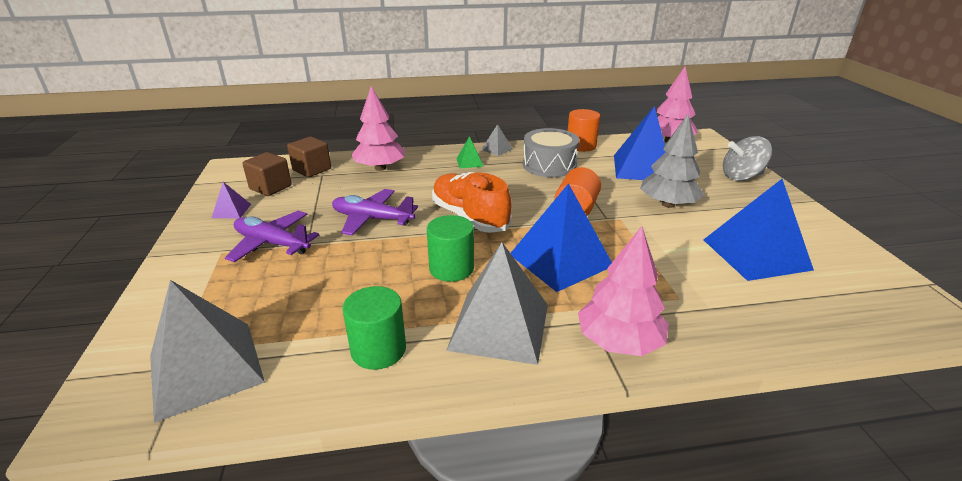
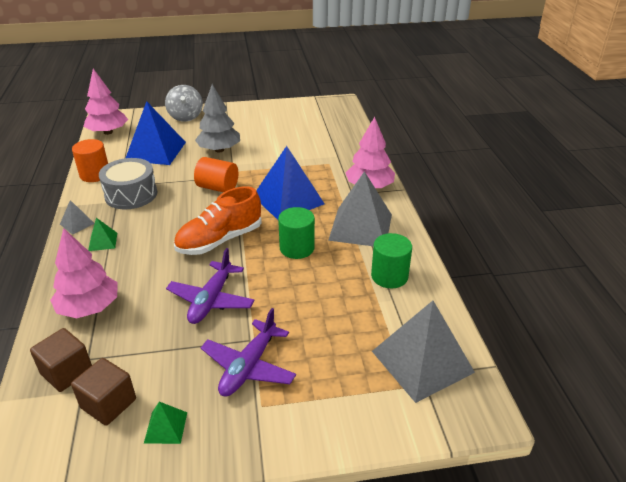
camera: 90 degrees left, 5 degrees up
(231, 211) = (166, 427): purple pyramid -> green pyramid
(756, 254) = (286, 132): blue pyramid -> none

